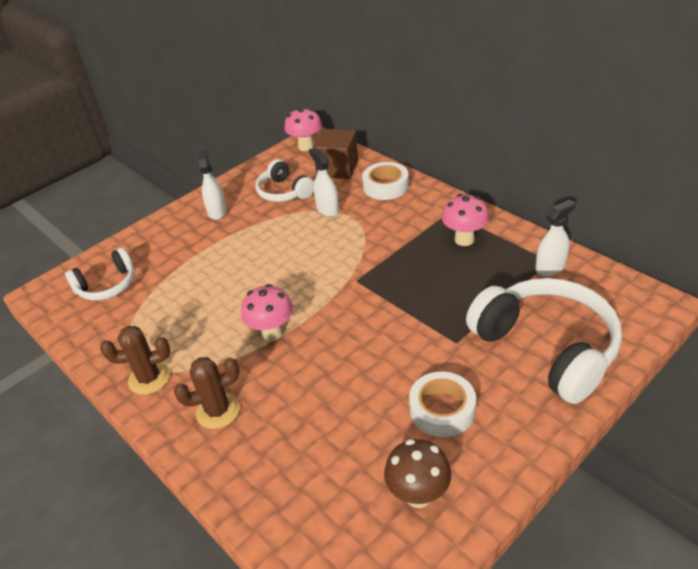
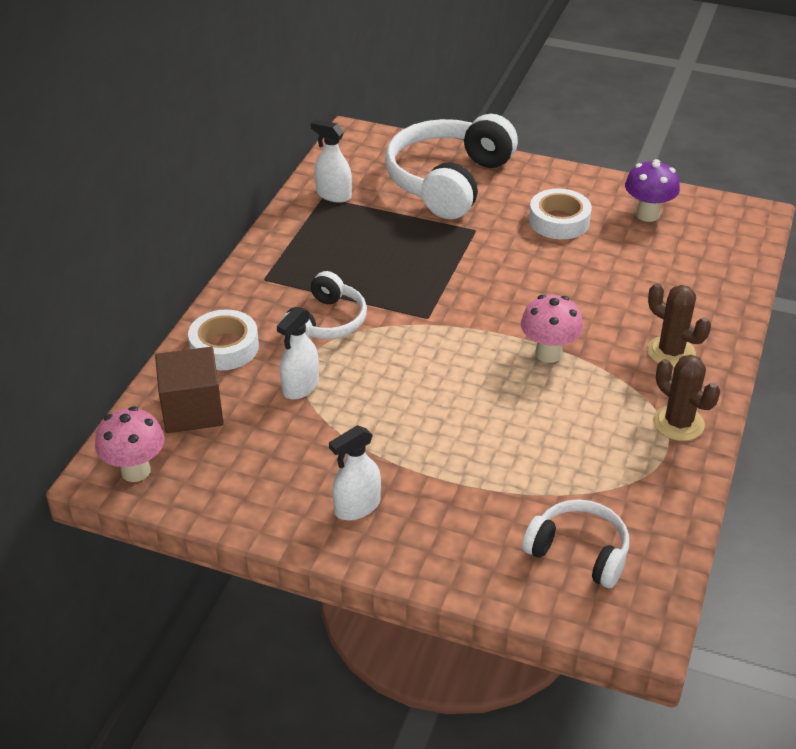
camera: 120 degrees left, 0 degrees up
(284, 192) = (276, 448): white headphones -> white headphones (327, 322)
(418, 495) = (647, 214): brown mushroom -> purple mushroom
(464, 239) = (313, 257): pink mushroom -> none

